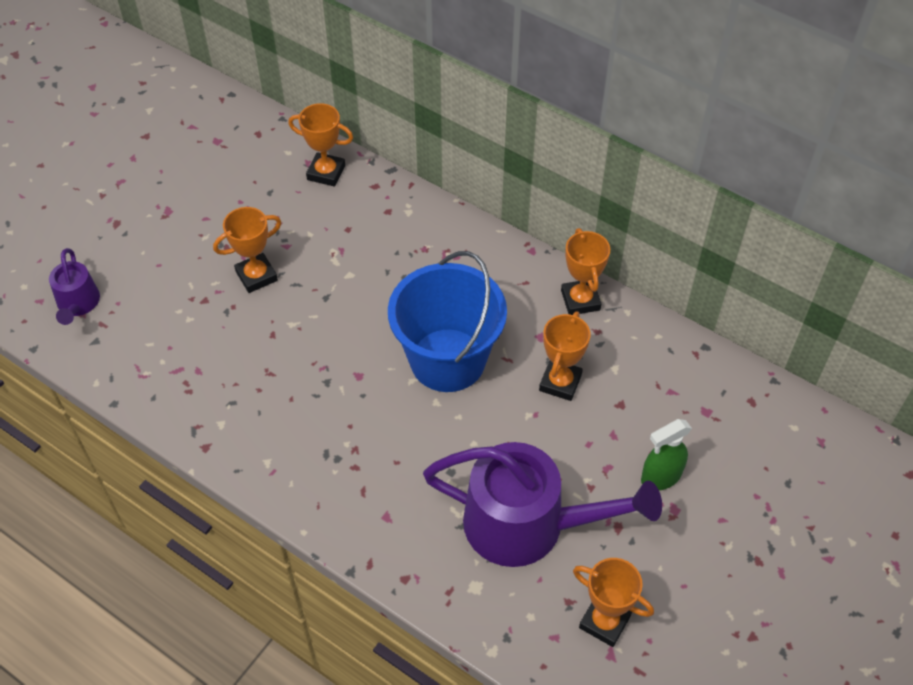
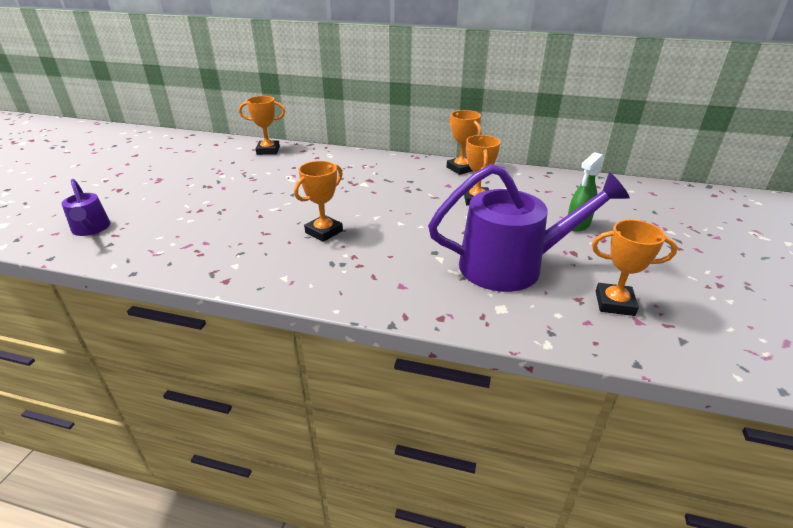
camera: 20 degrees left, 20 degrees down
(256, 276) = (237, 194): orange trophy -> orange trophy (324, 232)
(447, 360) = (395, 204): blue bucket -> none

